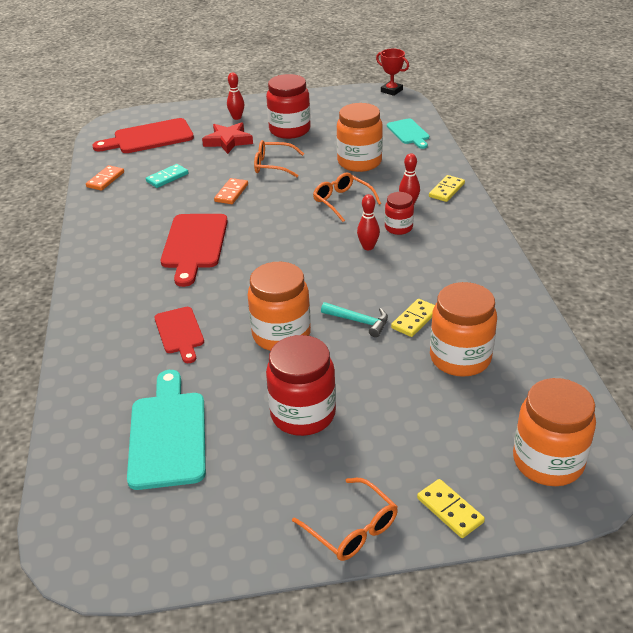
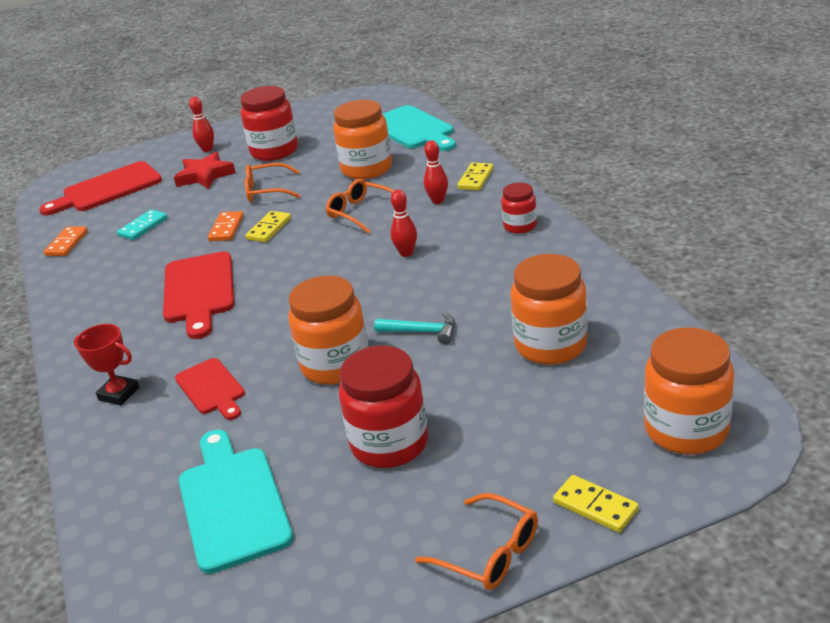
camera: 10 degrees left, 5 degrees down
(391, 91) = (379, 91): red trophy -> red trophy (119, 394)
(398, 228) = (434, 227): red jar -> red jar (520, 226)
(409, 133) = (413, 129): turquoise cutting board -> turquoise cutting board, size x1.64
(415, 320) = (486, 317): yellow domino -> yellow domino (269, 229)

